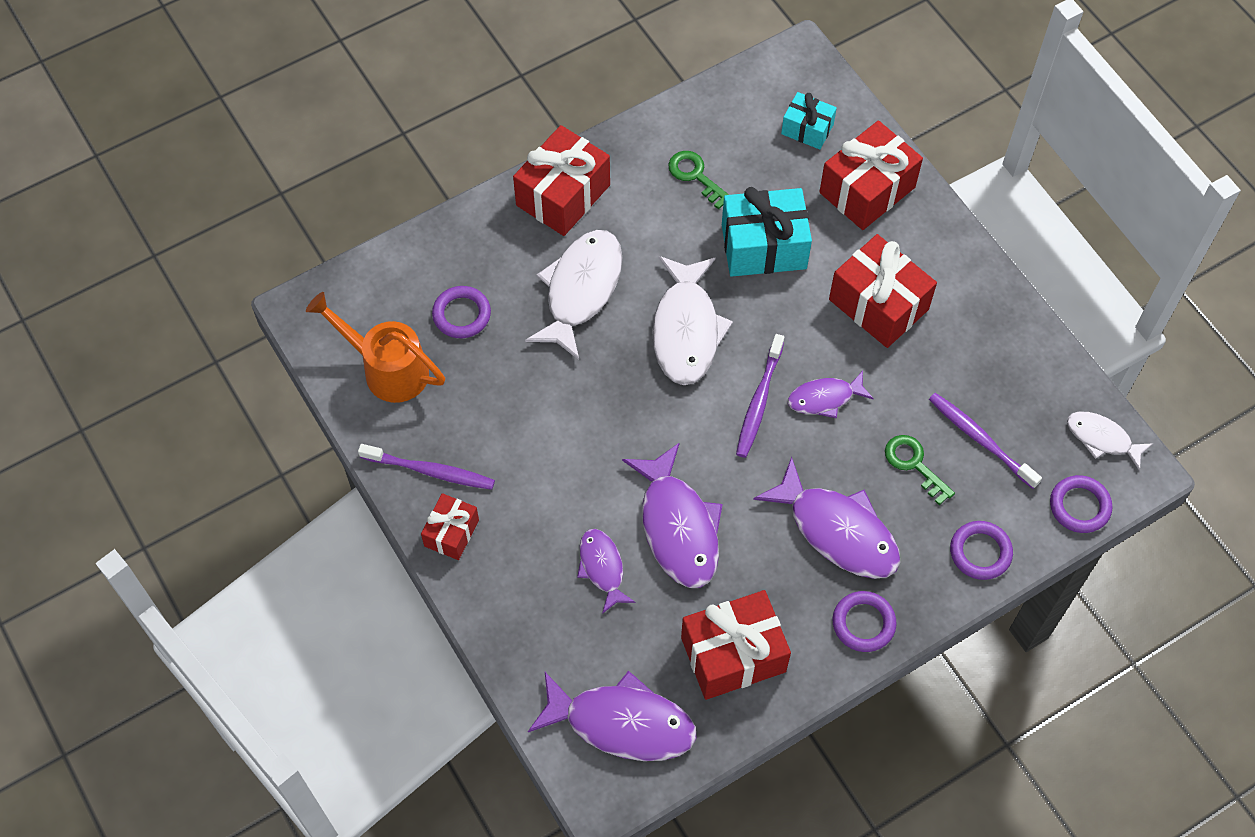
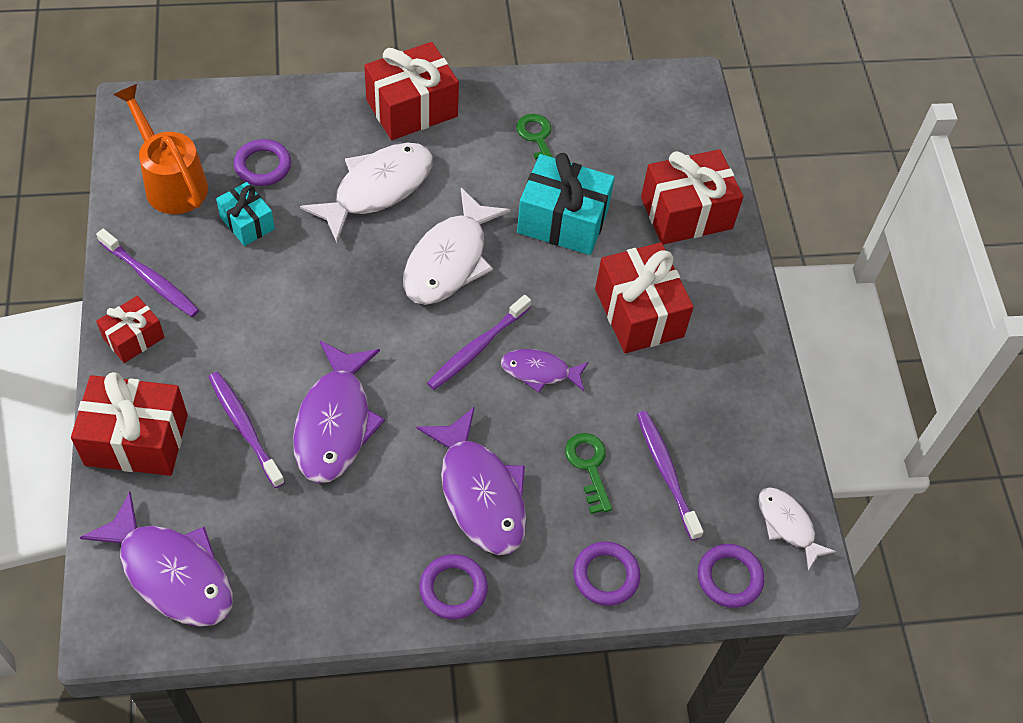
camera: 20 degrees right, 5 degrees down
(602, 568) = (244, 427): purple fish -> purple toothbrush
(733, 654) = (313, 559): red gift -> red gift (136, 440)
(807, 129) = (661, 142): turquoise gift -> turquoise gift (247, 223)

